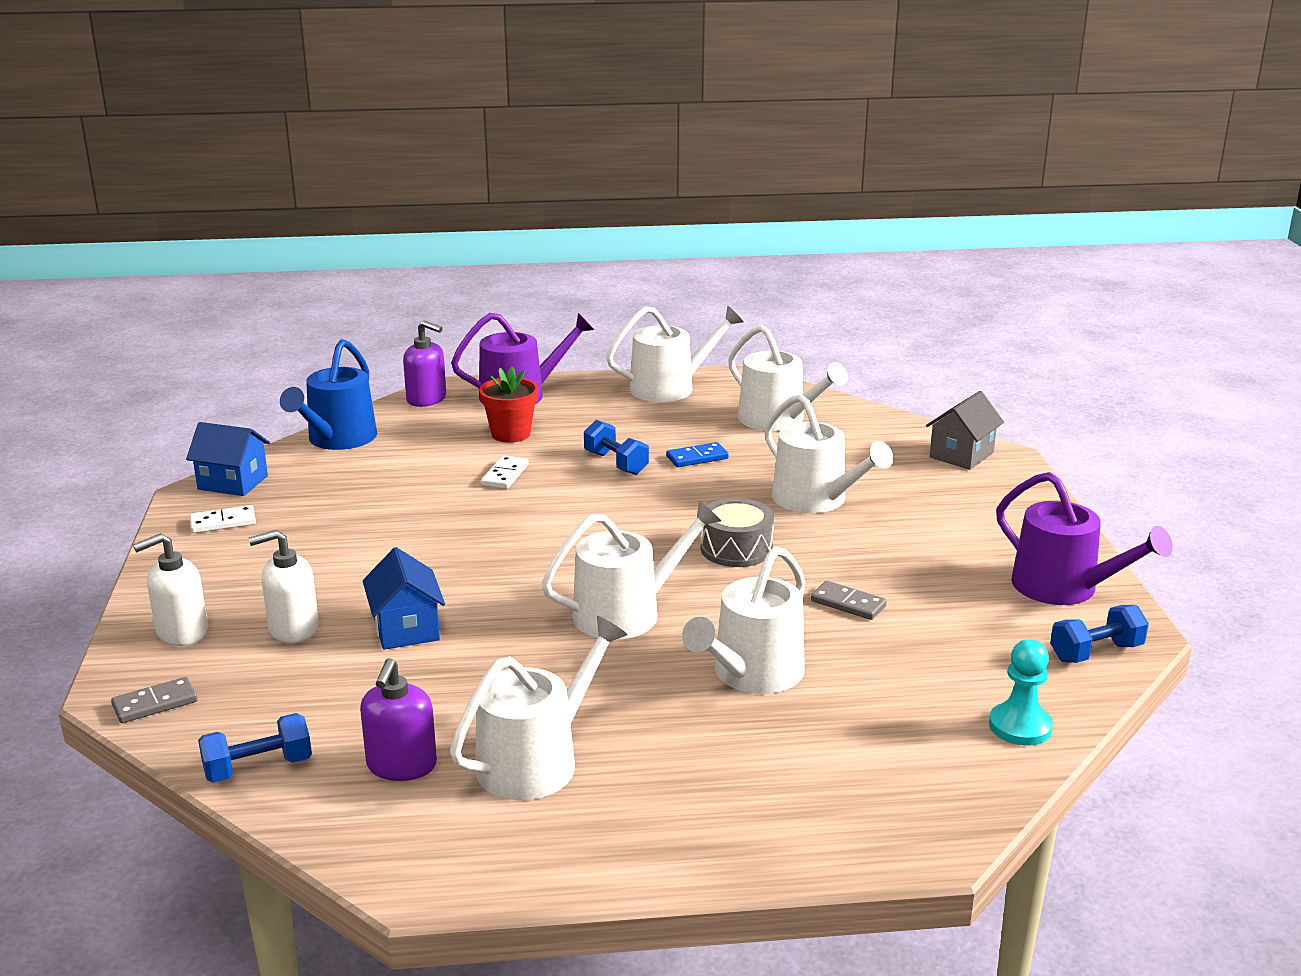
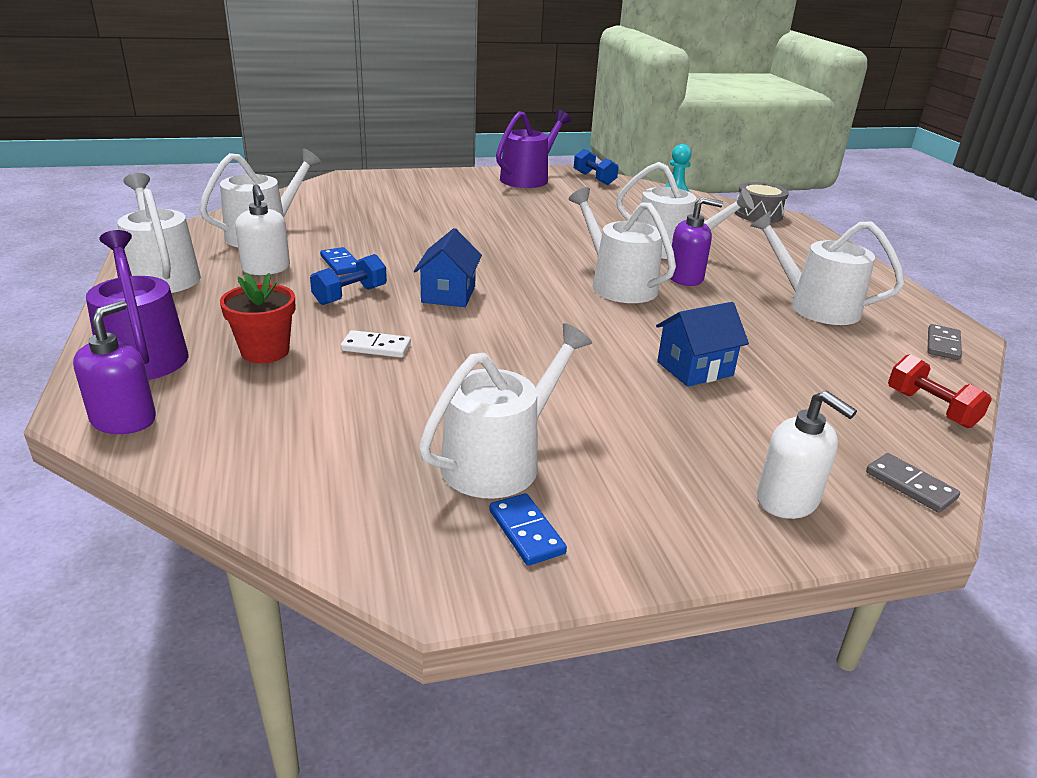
camera: 100 degrees left, 5 degrees up
(223, 522) = (526, 532): white domino -> blue domino
(233, 482) = (400, 553): blue house -> blue house (448, 294)
(258, 768) = (930, 408): blue dumbbell -> red dumbbell
(293, 629) = (733, 427): white soap dispenser -> white soap dispenser (266, 269)
(338, 439) = (252, 477): blue watering can -> none
(401, 765) = (867, 350): purple soap dispenser -> purple soap dispenser (685, 278)
(736, 549) = (507, 251): grey drum -> grey drum (758, 214)
(816, 500) = (421, 227): white watering can -> white watering can (499, 460)
(848, 603) = (570, 224): grey domino -> grey domino (943, 345)
(961, 455) = (345, 186): grey house -> none

